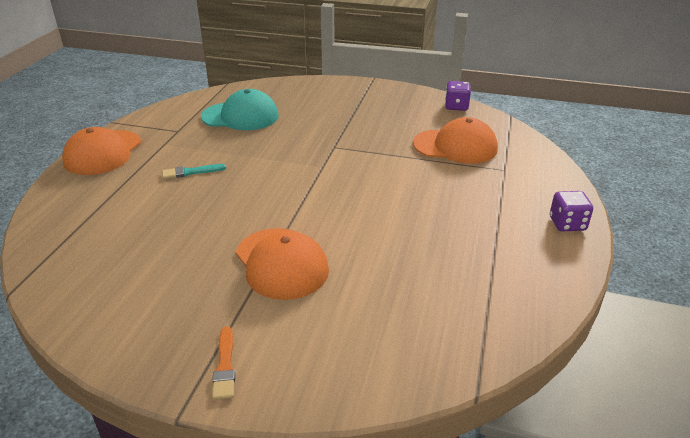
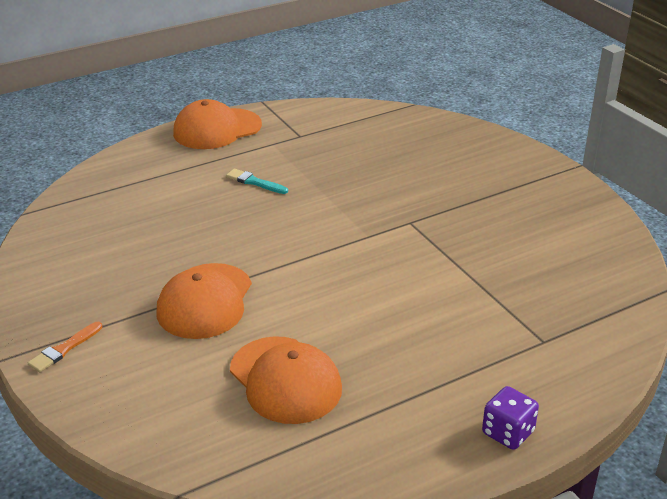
camera: 45 degrees right, 0 degrees up
(240, 116) = (373, 147): turquoise cap -> none
(455, 146) = (534, 288): orange cap -> orange cap (285, 380)
(456, 106) = (618, 245): purple dice -> none

